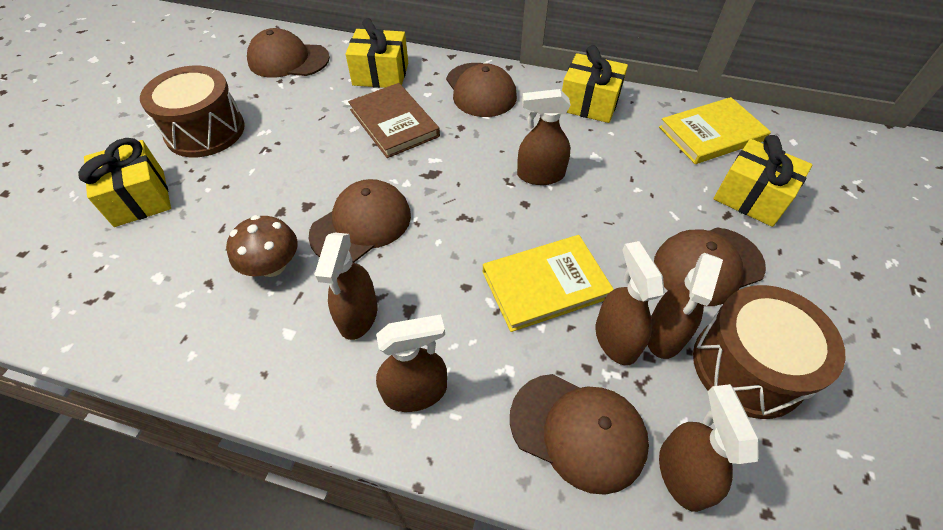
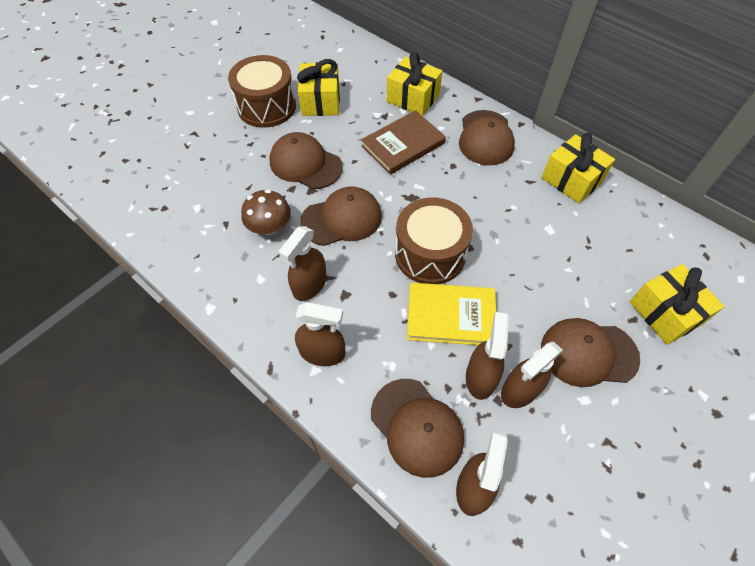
camera: 25 degrees right, 5 degrees up
(140, 198) = (206, 145): yellow gift -> yellow gift (321, 101)
(288, 60) = (348, 64): brown cap -> brown cap (305, 164)
(394, 123) = (403, 145): brown book -> brown book turned 60 degrees clockwise
(540, 175) = (494, 228): brown spray bottle -> none
(711, 134) = (666, 244): yellow book -> none
(747, 366) = (570, 440): brown drum -> brown drum (430, 254)

